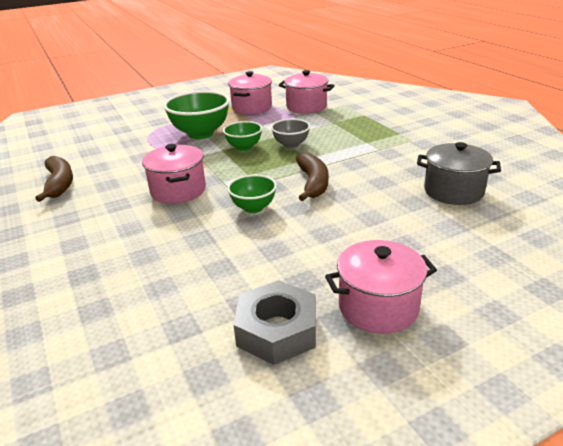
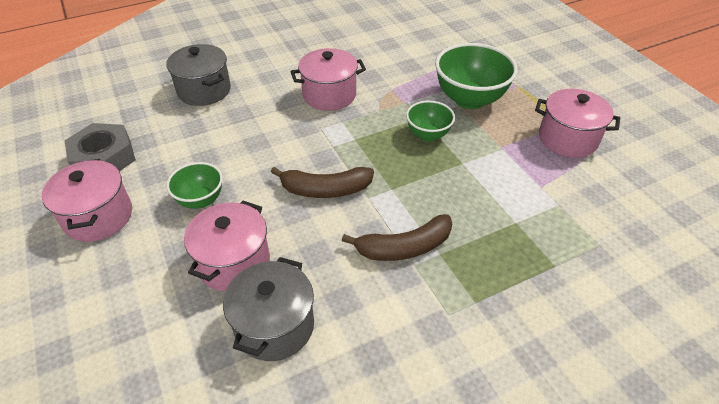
camera: 90 degrees right, 15 degrees up
(59, 184) = (355, 30): brown banana -> brown banana (404, 247)
(144, 272) = (204, 90): none -> grey pot
(253, 208) = (282, 144): green bowl -> green bowl (200, 200)
(291, 145) = (434, 175): grey bowl -> none
(306, 107) = (582, 196): pink pot -> pink pot (234, 262)

